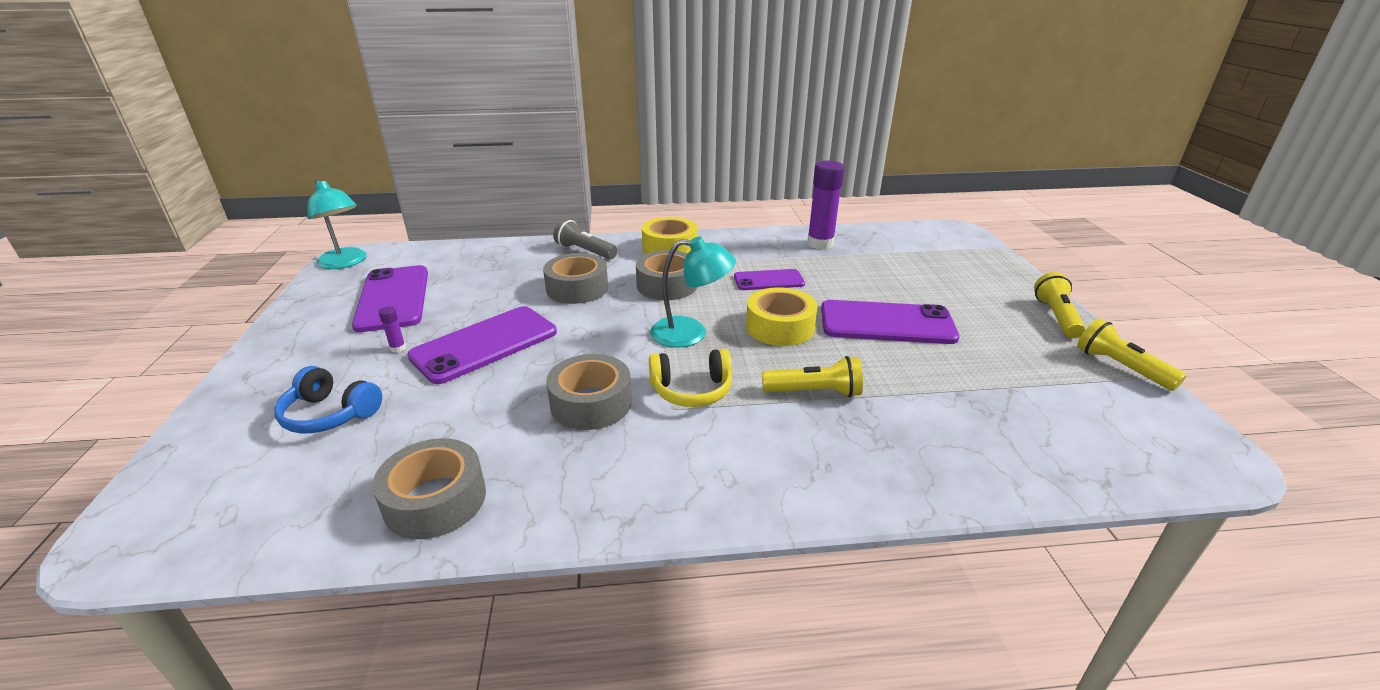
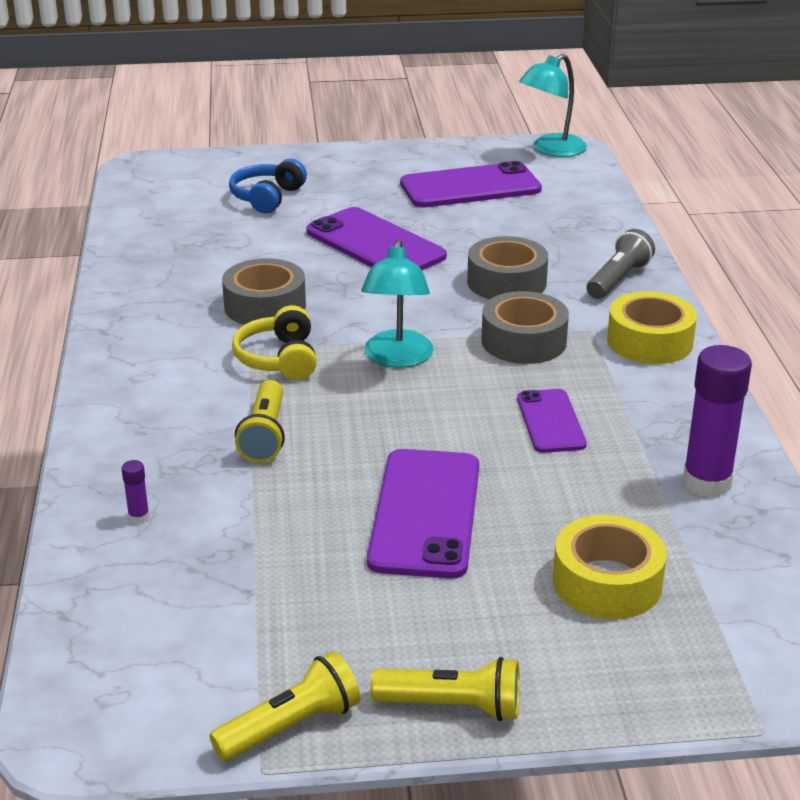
camera: 90 degrees right, 0 degrees up
(398, 348) = (369, 205): purple glue stick -> purple glue stick (139, 517)
(435, 500) = (151, 254): grey tape -> none
(780, 327) = (412, 422): yellow tape -> yellow tape (607, 582)

